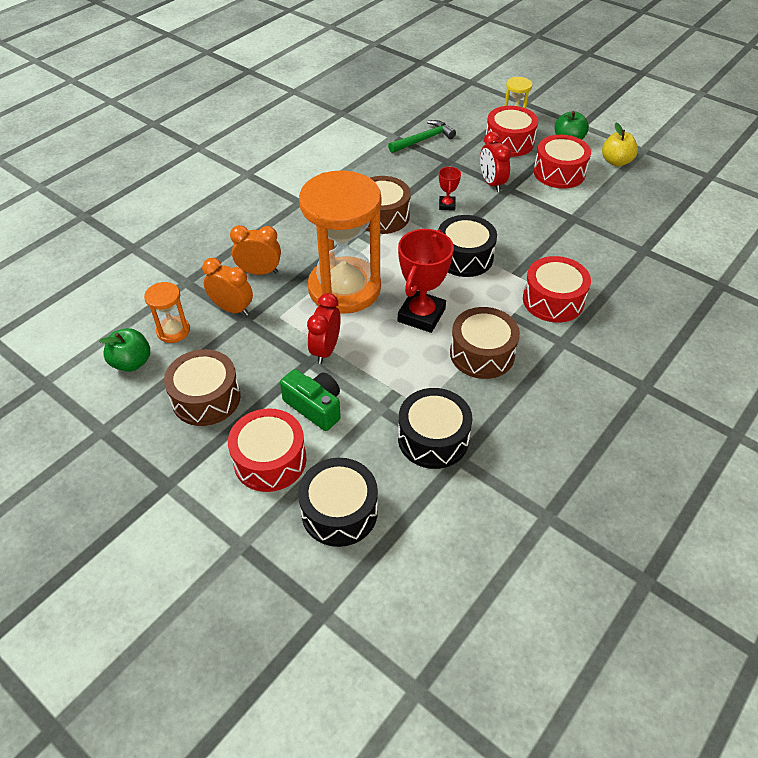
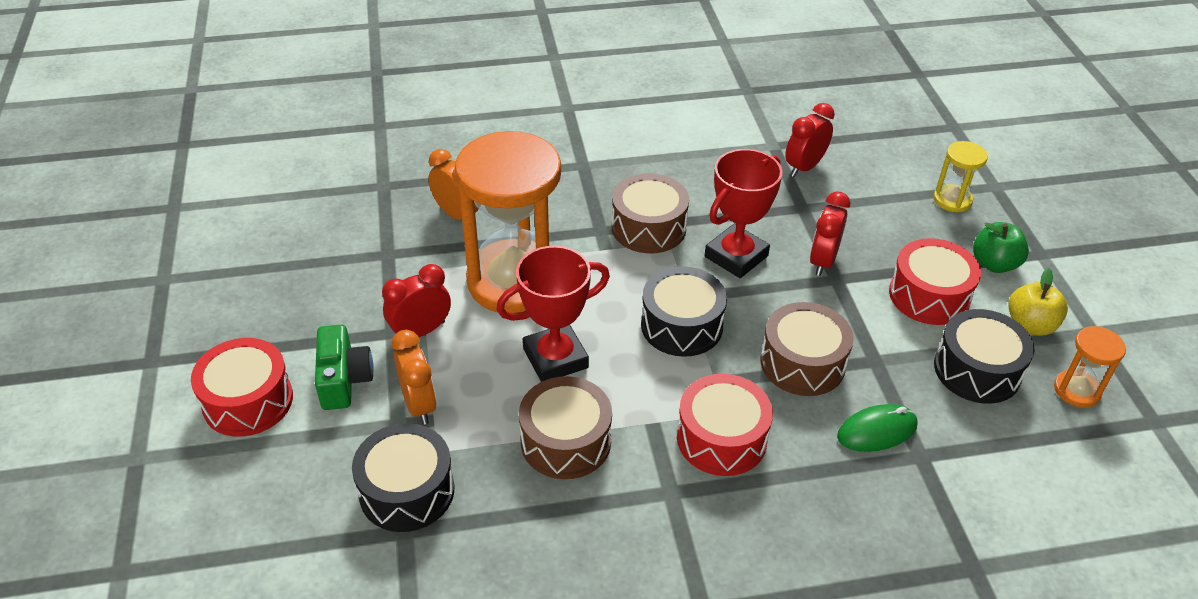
camera: 40 degrees right, 5 degrees down
(132, 362) = (253, 233): green apple -> none
(173, 331) = (318, 226): orange hourglass -> orange hourglass (1077, 390)
(206, 398) = (269, 306): brown drum -> brown drum (802, 363)
(232, 309) = (390, 236): orange clock -> orange clock (419, 405)
(339, 511) = (242, 493): black drum -> black drum (977, 370)
(423, 140) = (804, 167): green hammer -> red clock
(447, 205) = (736, 256): red trophy -> red trophy, size x2.03
(509, 142) = (910, 224): red drum -> none
(613, 251) = (877, 431): none -> green mouse

